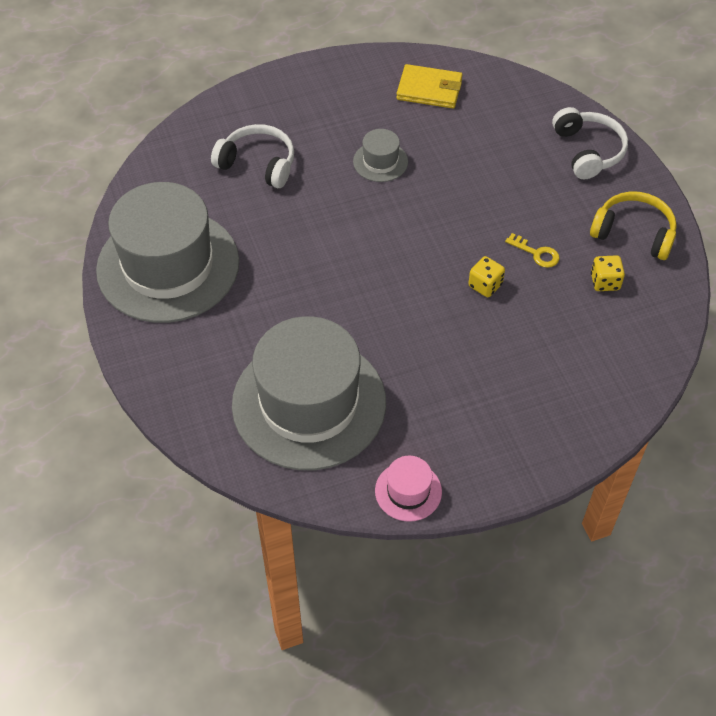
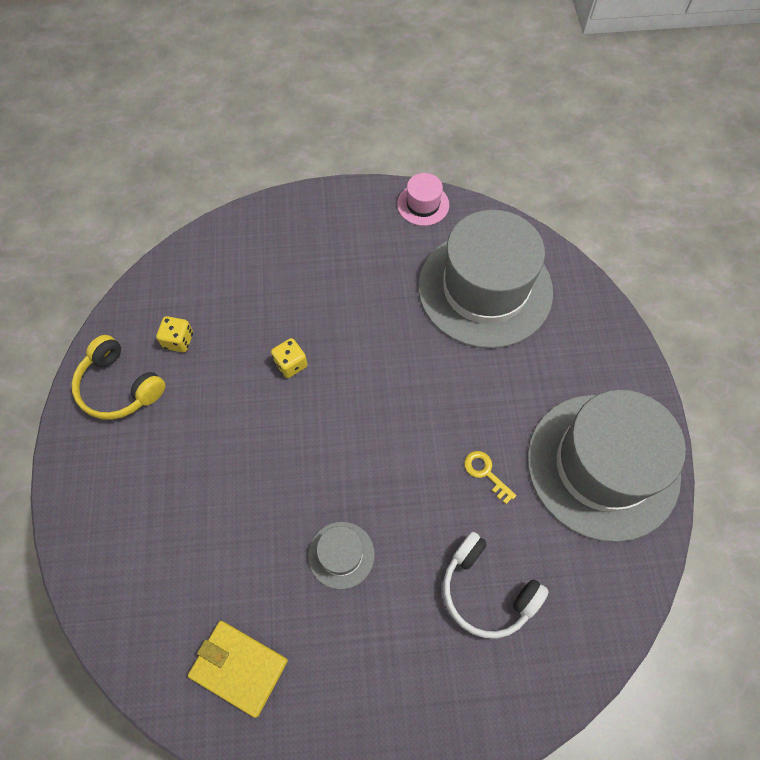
camera: 165 degrees left, 10 degrees up
(536, 253) = (226, 387): yellow key -> yellow key (486, 473)
(588, 151) = (102, 507): white headphones -> none

